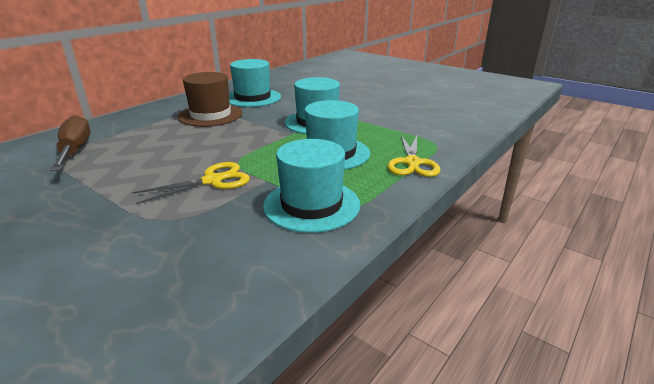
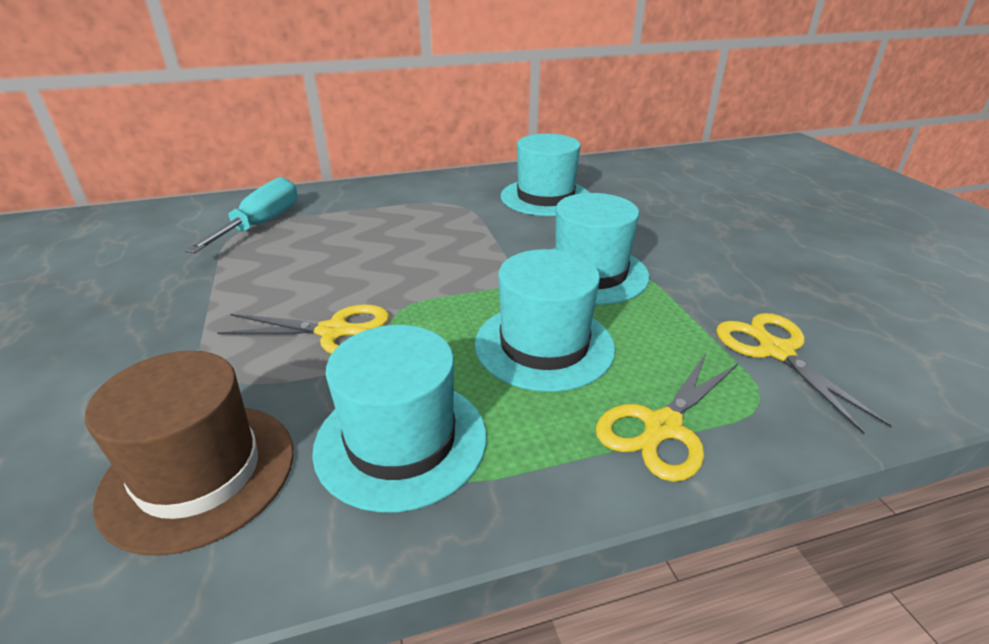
camera: 35 degrees right, 5 degrees up
(75, 150) = (262, 224): brown screwdriver -> turquoise screwdriver
(210, 115) = (458, 213): brown hat -> brown hat (199, 473)
(424, 128) = (776, 351): none -> yellow scissors

